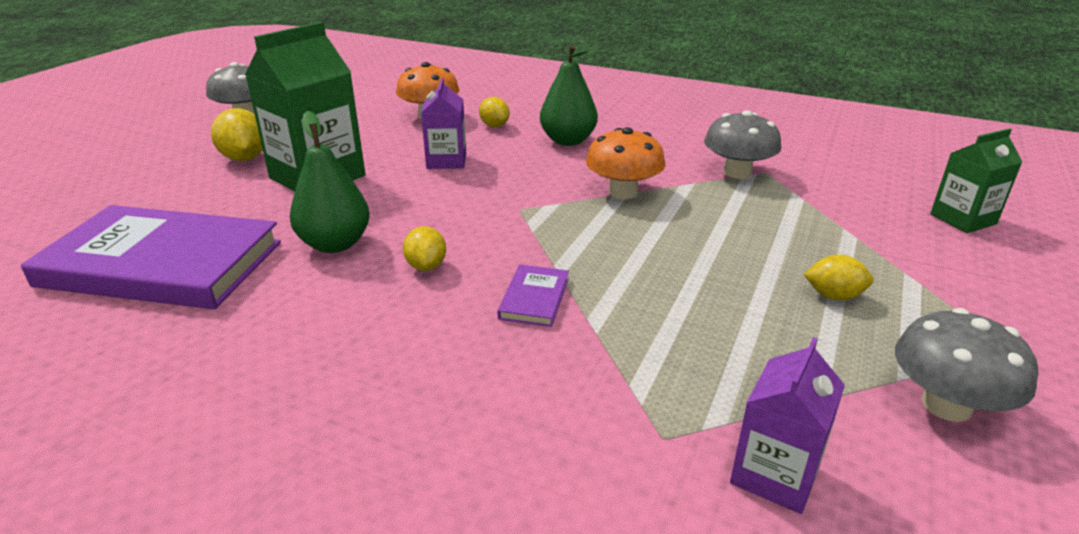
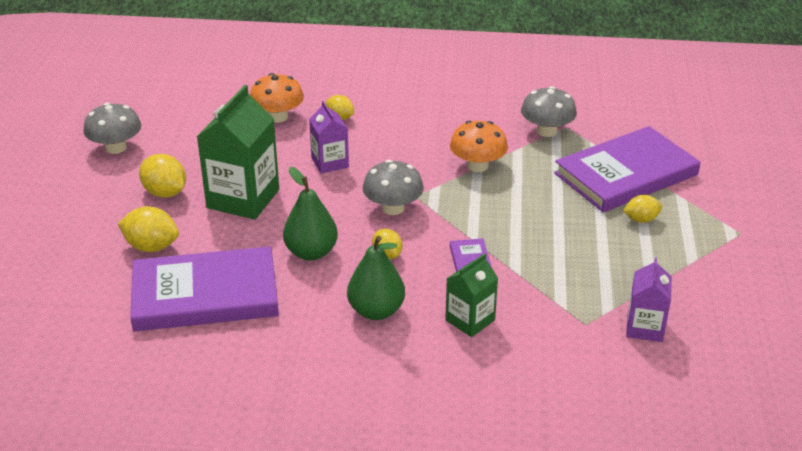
camera: 20 degrees left, 5 degrees up
(168, 203) = (151, 247): none -> yellow lemon
(568, 141) = (408, 123): green pear -> green pear (376, 311)
(831, 235) = (626, 174): none -> purple book
(946, 405) = (714, 272): grey mushroom -> grey mushroom (393, 208)
(963, 219) = (700, 144): green carton -> green carton (470, 320)

